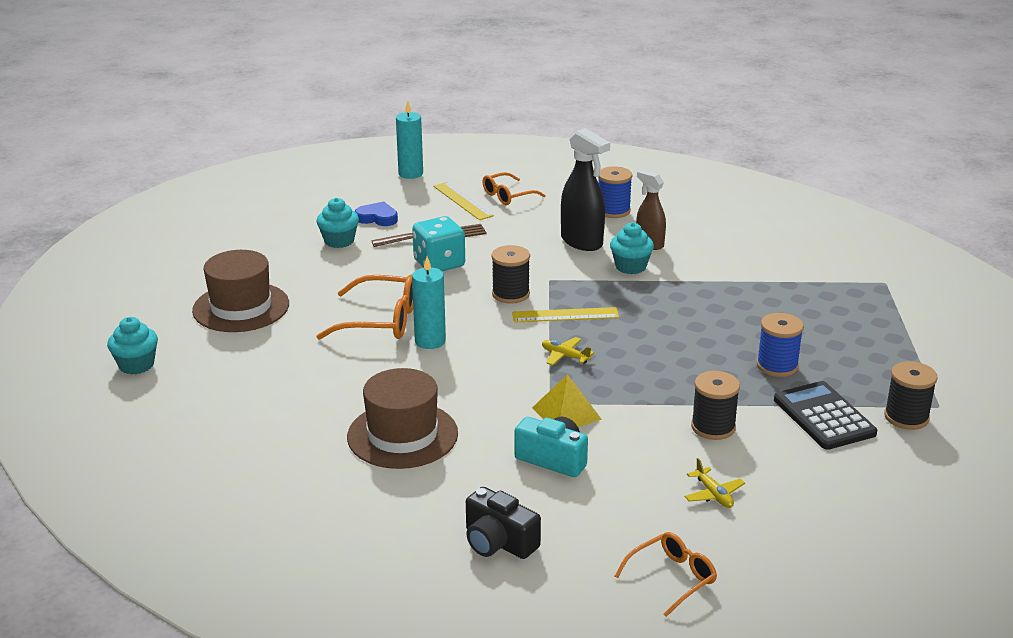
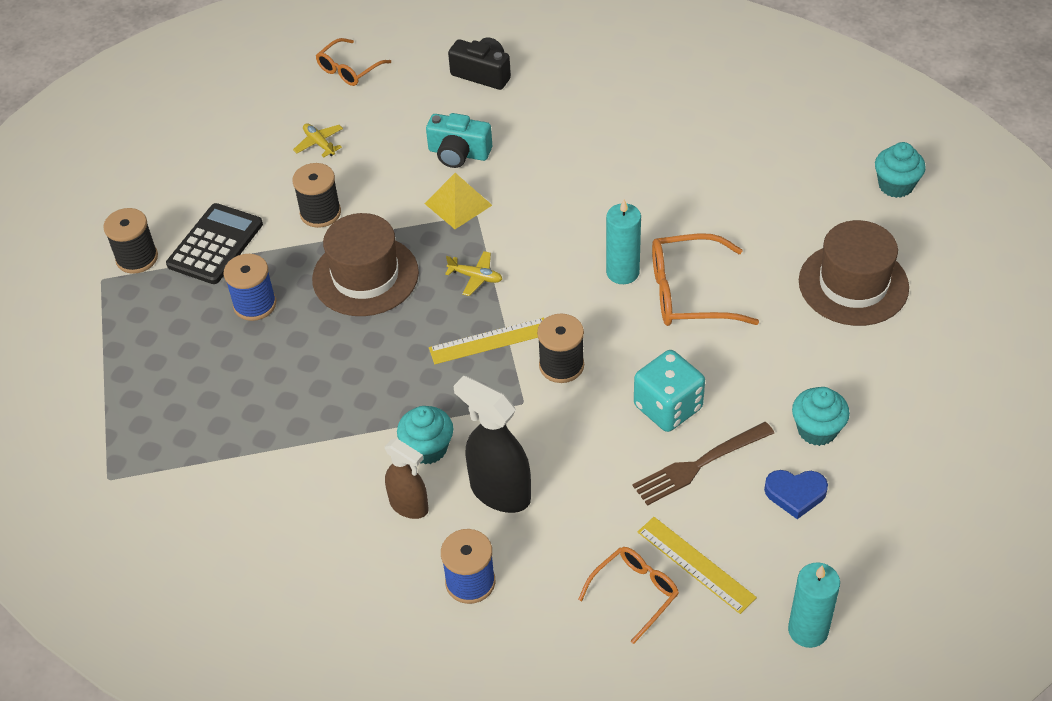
camera: 170 degrees right, 20 degrees up
(402, 435) = (598, 153): brown hat -> brown hat (365, 276)
(824, 416) = (215, 245): black calculator -> black calculator turned 120 degrees counterclockwise

